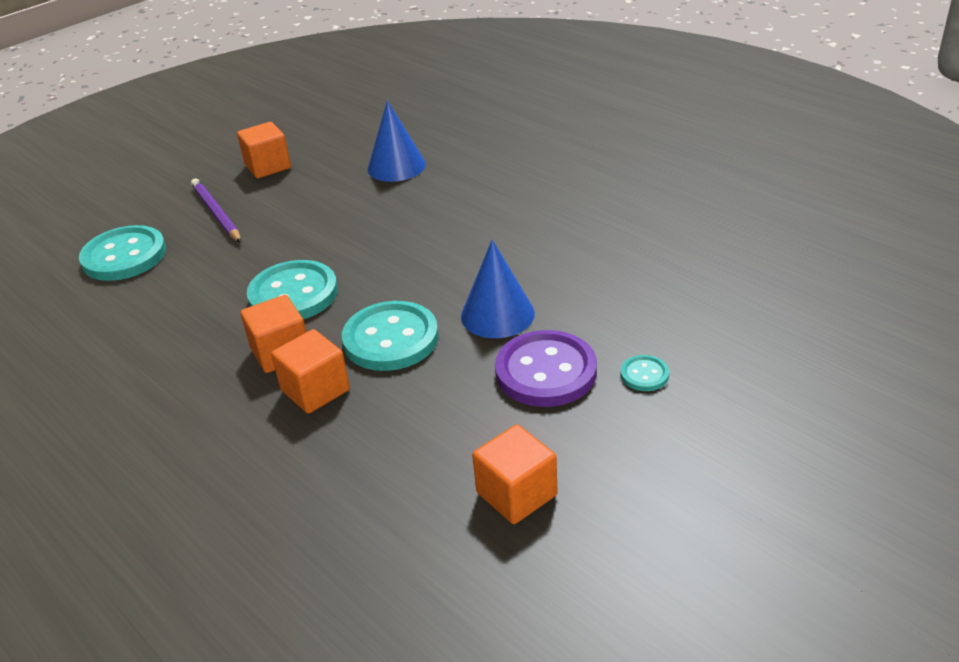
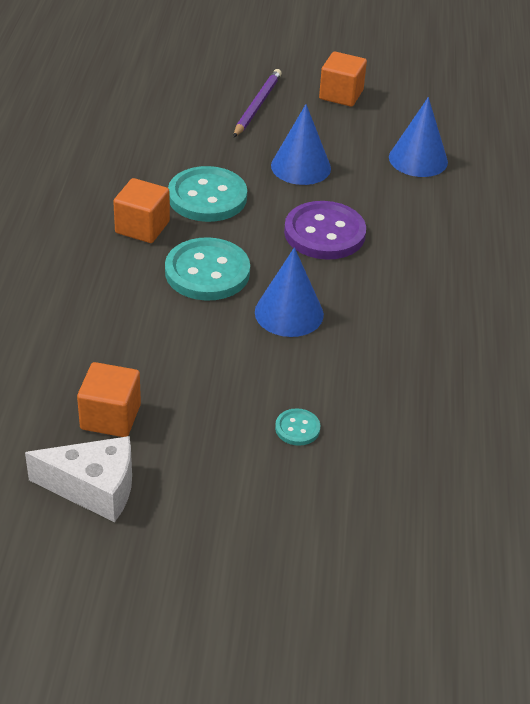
camera: 45 degrees right, 5 degrees up
(124, 256) = (166, 95): turquoise button -> none
(315, 390) = (121, 265): orange cube -> none
(325, 226) = (301, 167): none -> blue cone
(546, 371) = (249, 371): purple button -> purple button (324, 233)
(606, 553) = (94, 489): none -> white cheese

